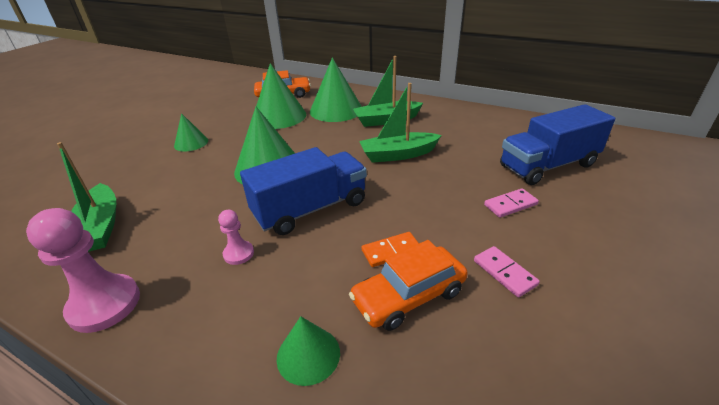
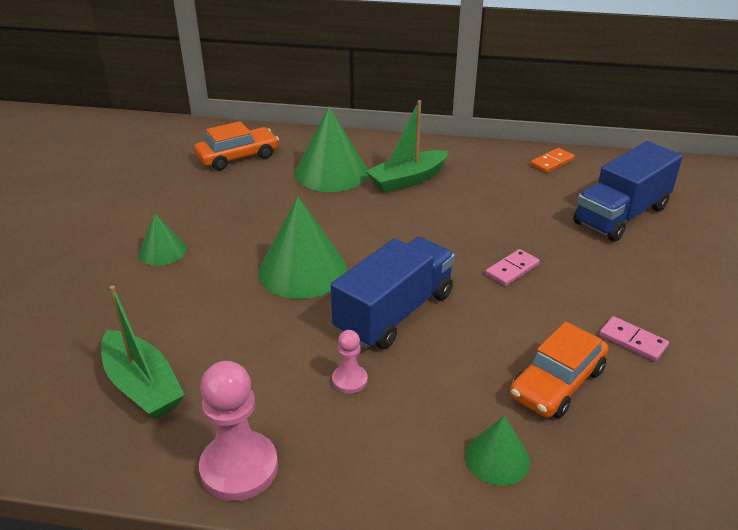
camera: 20 degrees left, 0 degrees up
(279, 116) = (258, 192): green cone -> none
(391, 251) = (513, 342): orange domino -> orange domino (552, 162)
(398, 155) = (451, 226): green boat -> none
(510, 205) = (605, 268): pink domino -> pink domino (512, 270)

